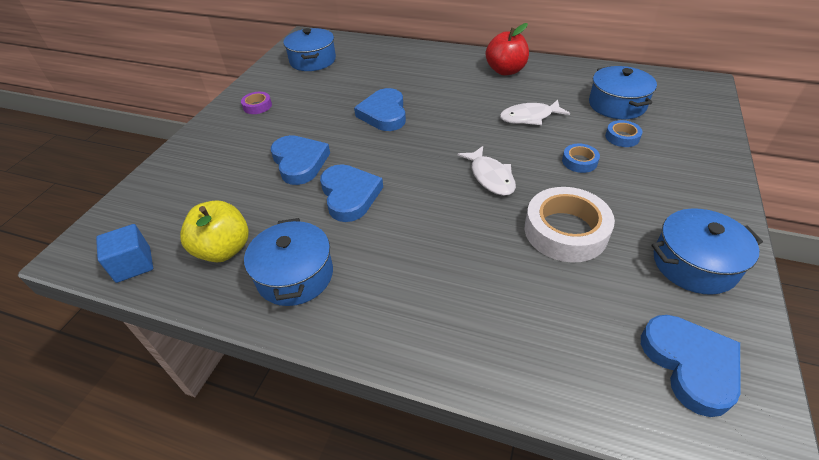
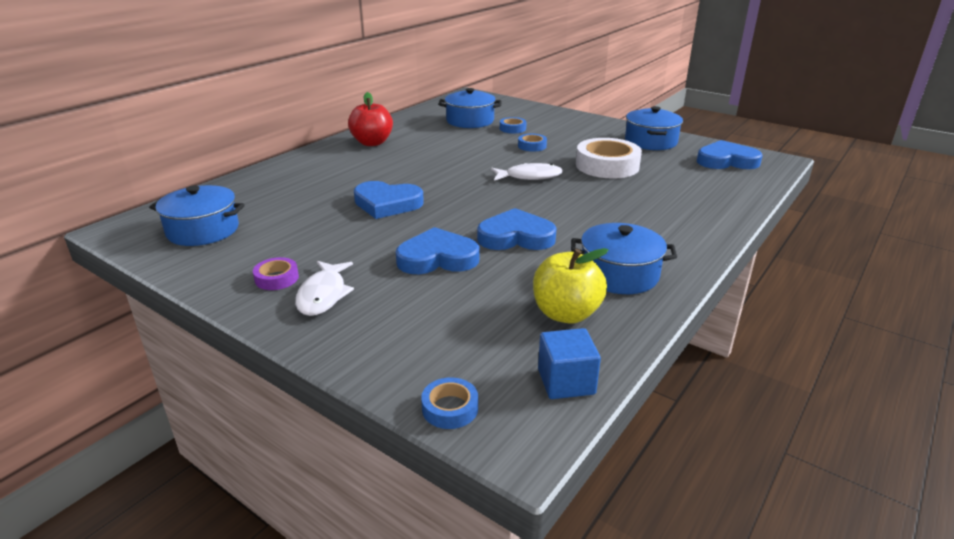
camera: 75 degrees left, 15 degrees down
(113, 215) = (450, 408): none -> blue tape
(529, 117) = (458, 149): white fish -> white fish (323, 295)

